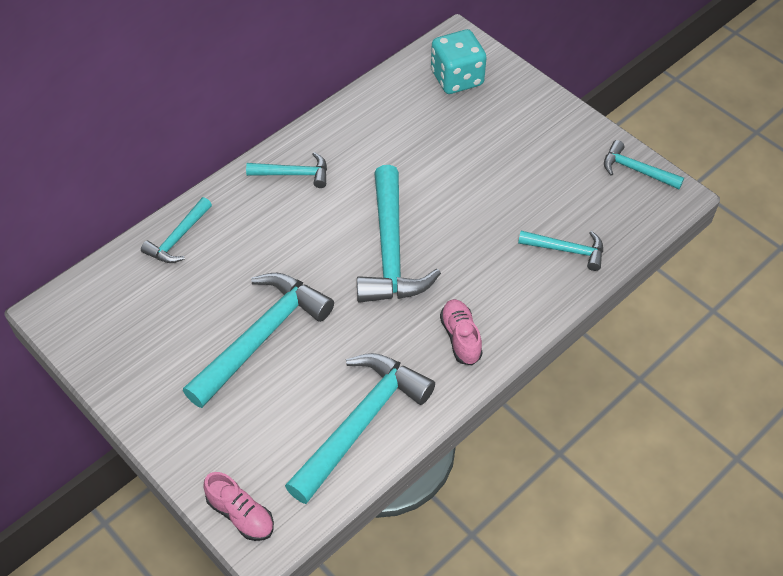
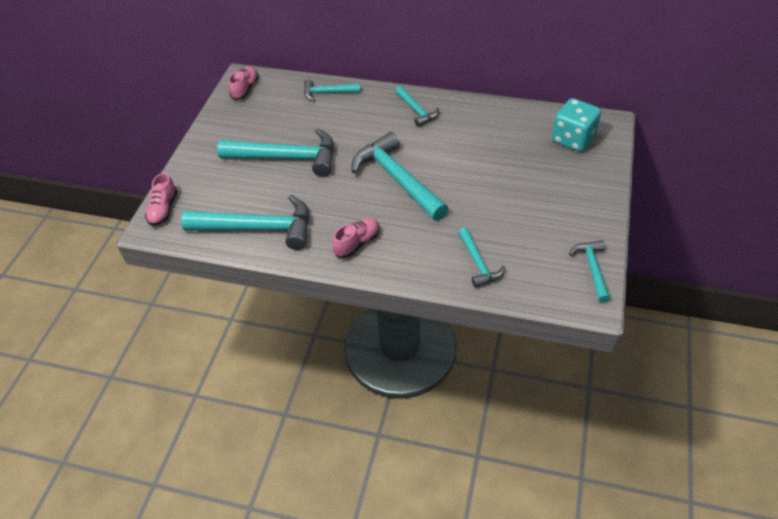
camera: 60 degrees right, 5 degrees down
(81, 320) = (245, 89): none -> pink shoe
(391, 251) = (397, 179): turquoise hammer -> turquoise hammer turned 90 degrees clockwise

